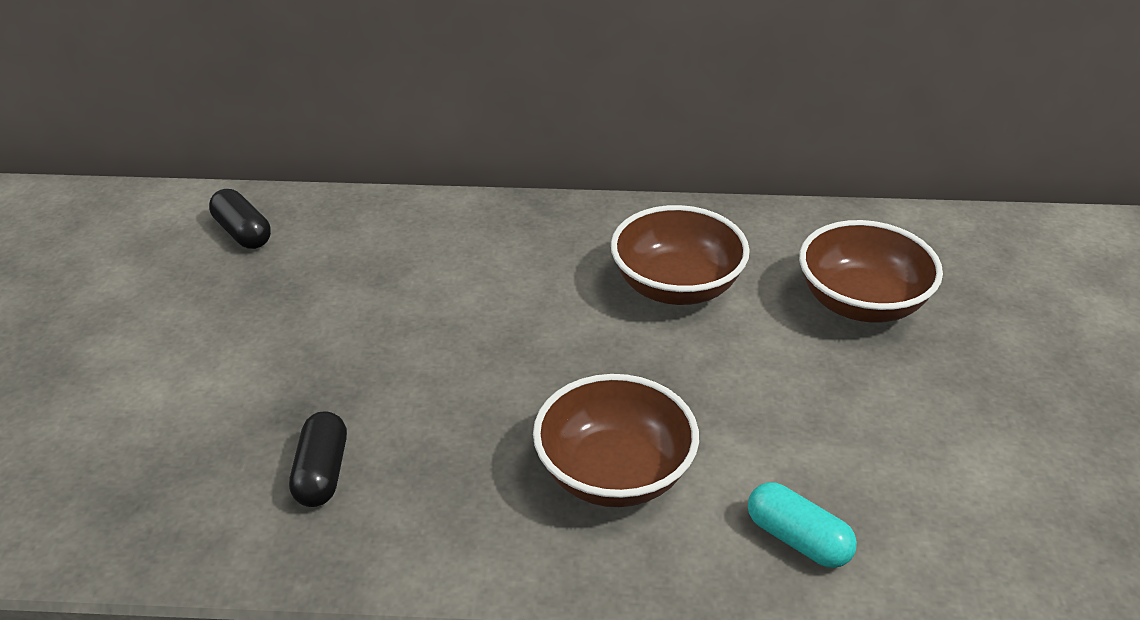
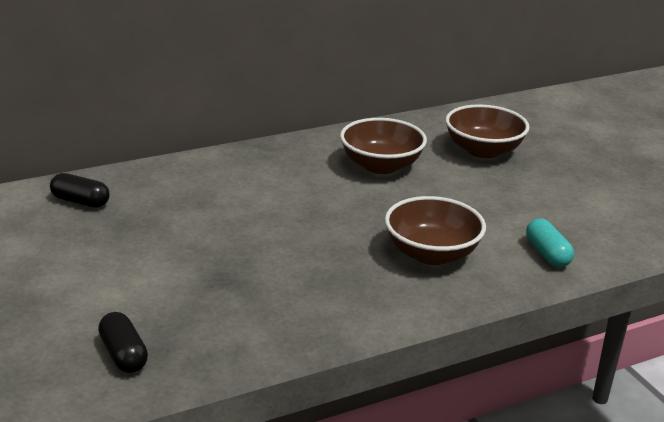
camera: 30 degrees left, 10 degrees down
(321, 473) = (267, 300): black capsule -> black capsule (123, 354)
(798, 539) = (547, 254): turquoise capsule -> turquoise capsule turned 60 degrees clockwise

